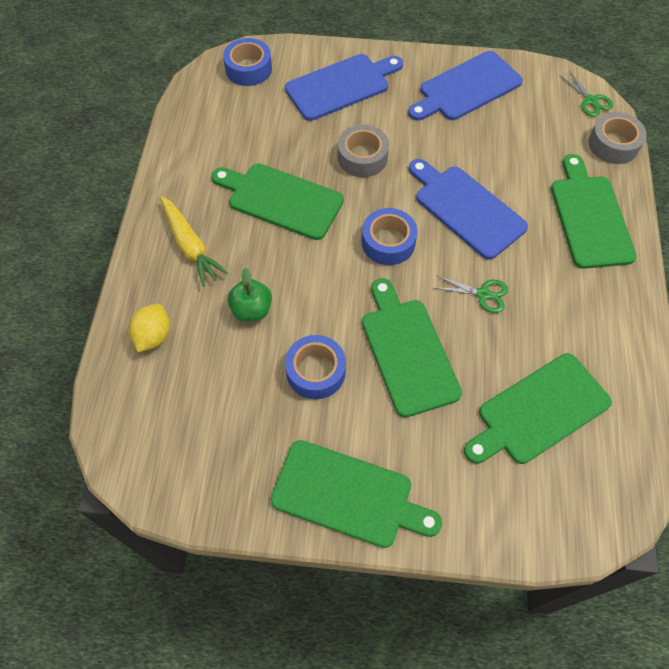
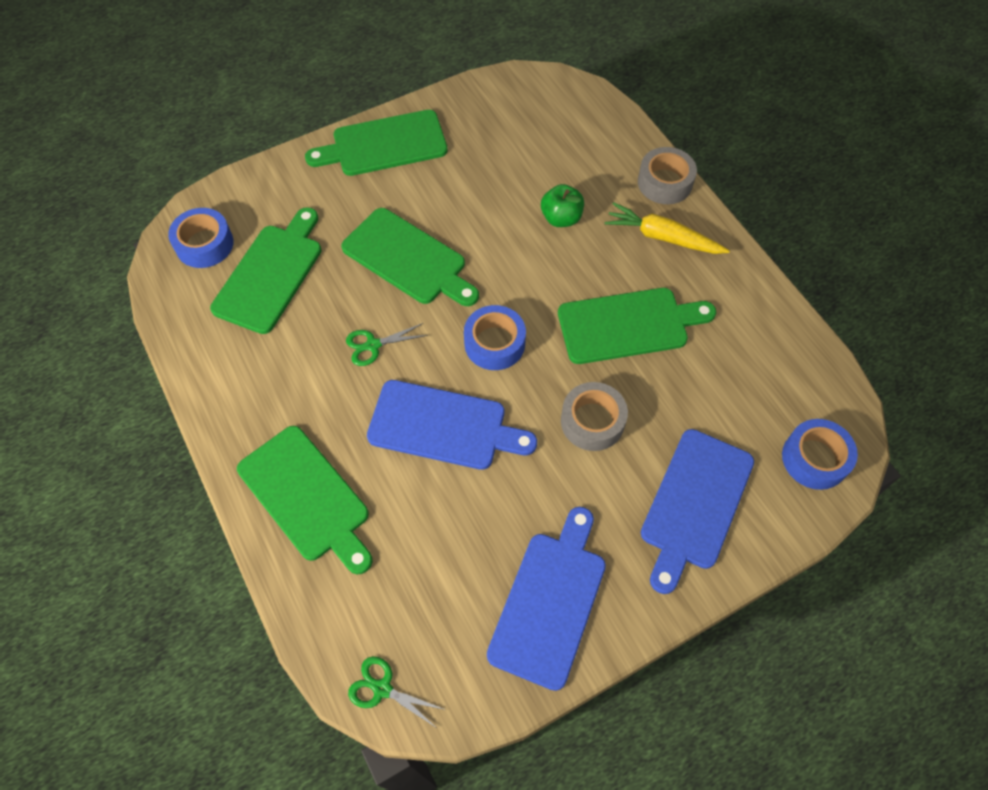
camera: 145 degrees right, 0 degrees up
(153, 336) = (616, 159): yellow lemon -> none
(316, 371) = (470, 204): blue tape -> blue tape (204, 244)
(613, 144) = (322, 626): grey tape -> grey tape (664, 182)

